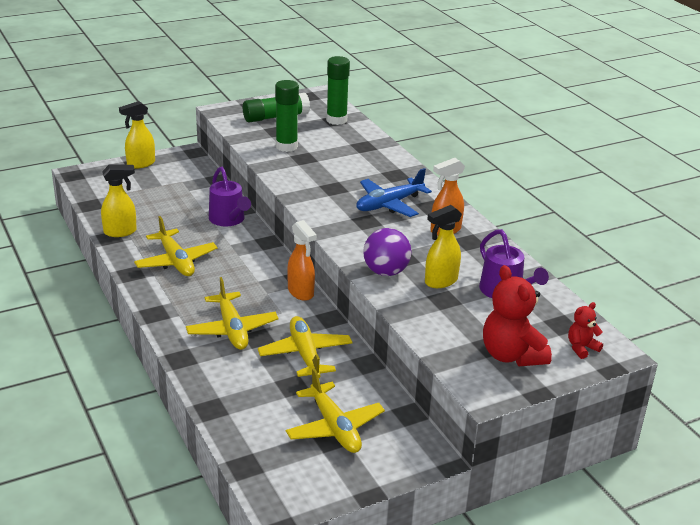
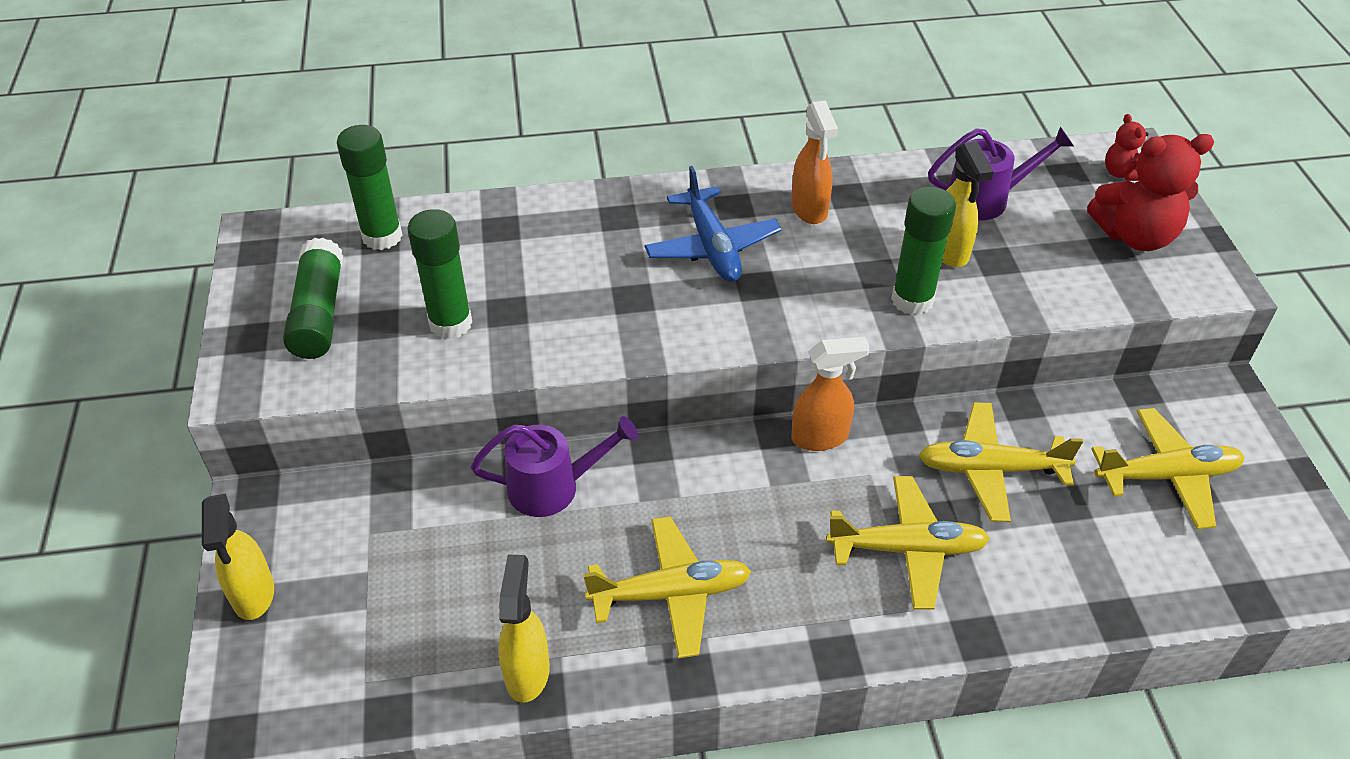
camera: 70 degrees left, 15 degrees up
(386, 272) = (912, 300): purple ball -> green glue stick

